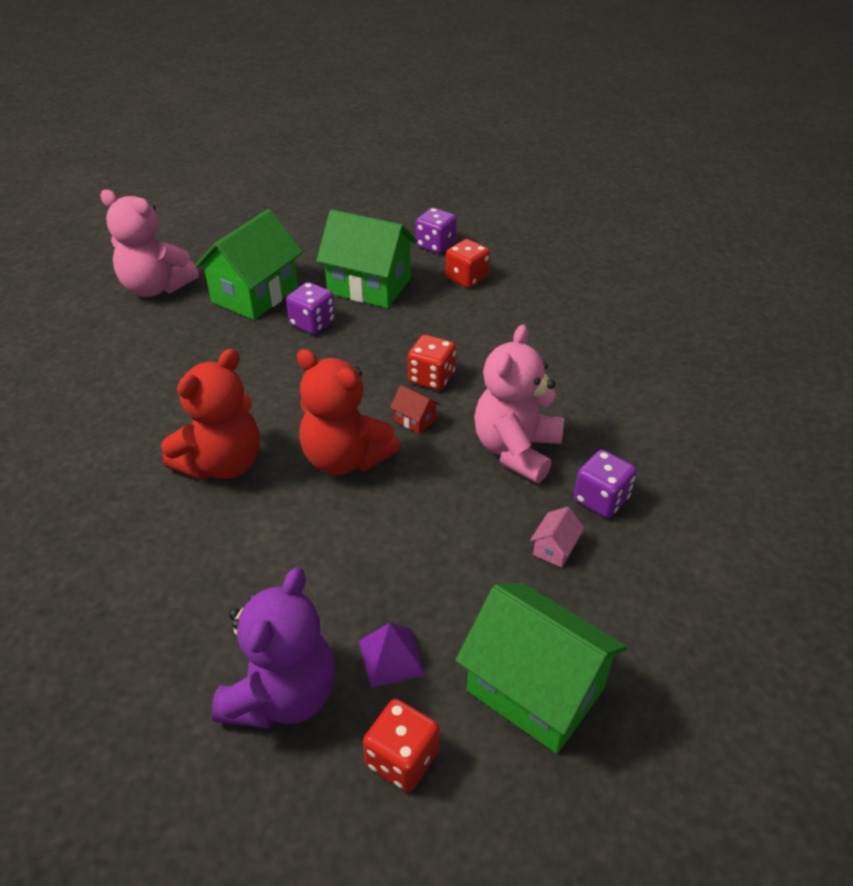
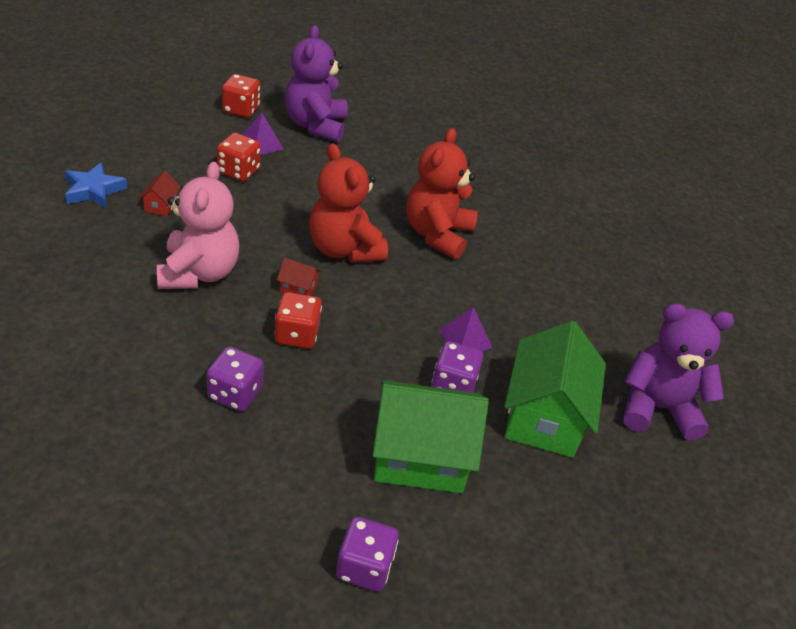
camera: 155 degrees right, 0 degrees up
(156, 288) = (657, 408): pink teddy bear -> purple teddy bear
(275, 355) = (465, 339): none -> purple pyramid
(345, 458) = (344, 249): red teddy bear -> red teddy bear turned 135 degrees counterclockwise
(466, 278) = (298, 498): red dice -> red dice (238, 171)
(535, 689) = (170, 138): green house -> none
(555, 548) = (161, 205): pink house -> red house
(601, 499) = (122, 242): purple dice -> purple dice (235, 393)
(645, 586) = (94, 190): none -> blue star

